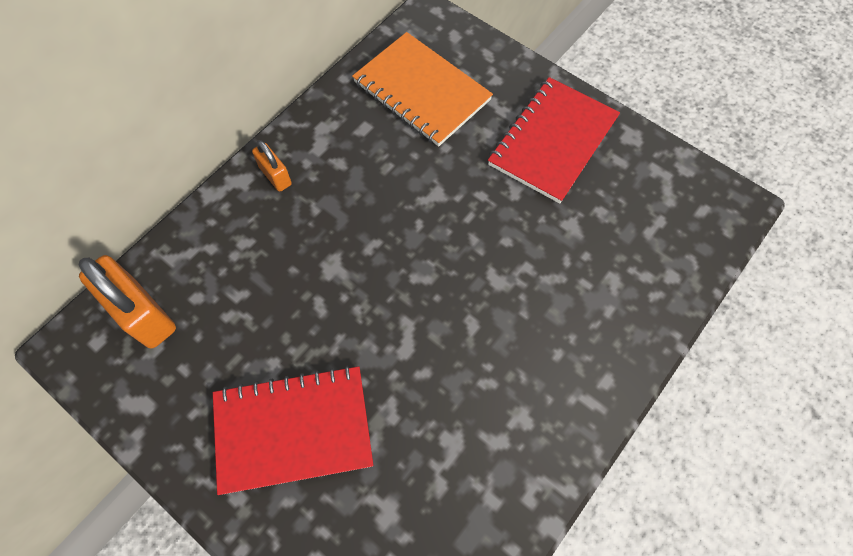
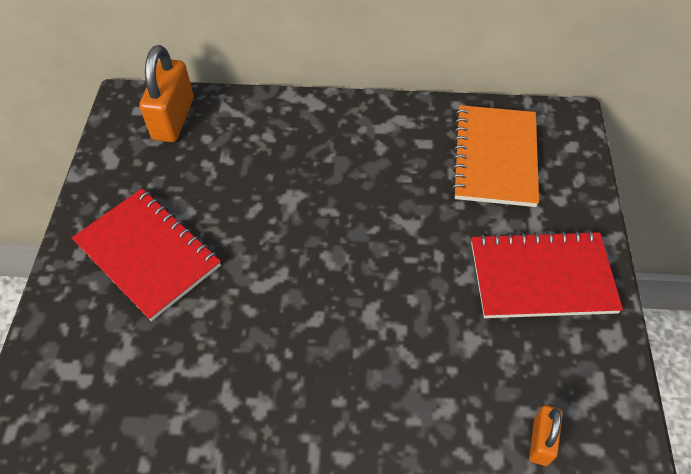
camera: 55 degrees right, 10 degrees down
(275, 176) = (335, 119): orange padlock -> orange padlock (541, 441)

